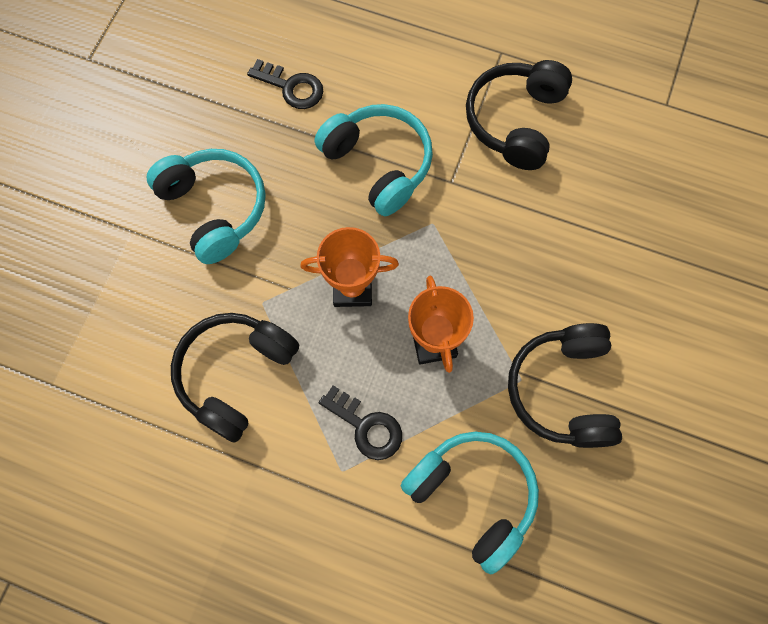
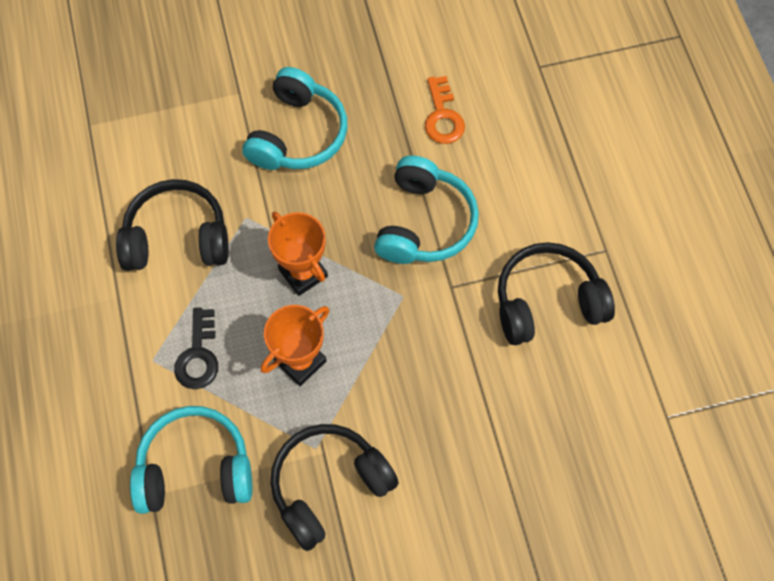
camera: 55 degrees right, 5 degrees down
(292, 87) = (443, 116): black key -> orange key
(472, 495) = (195, 468): turquoise headphones -> turquoise headphones turned 105 degrees counterclockwise

